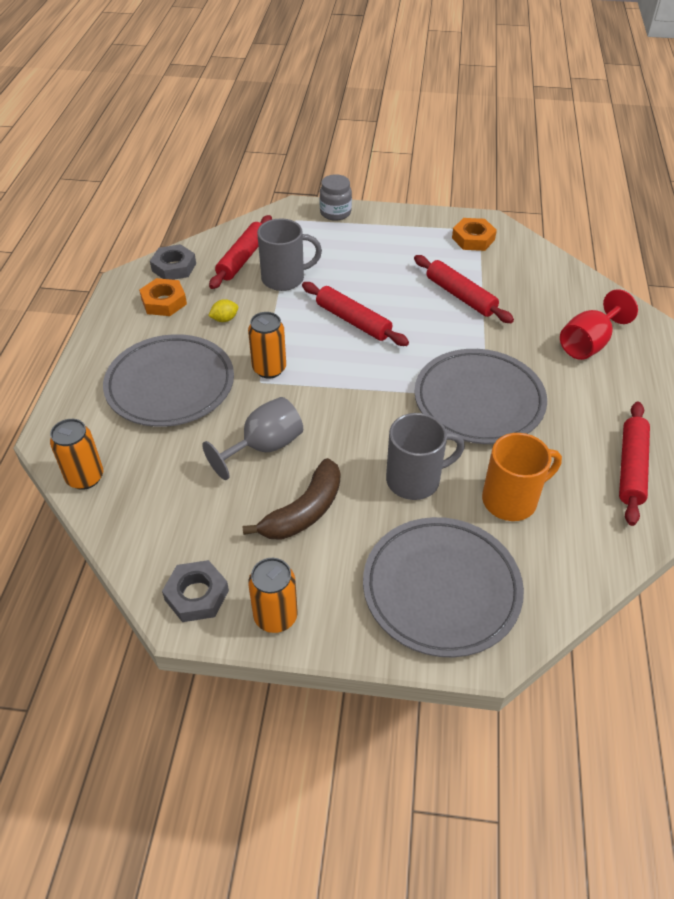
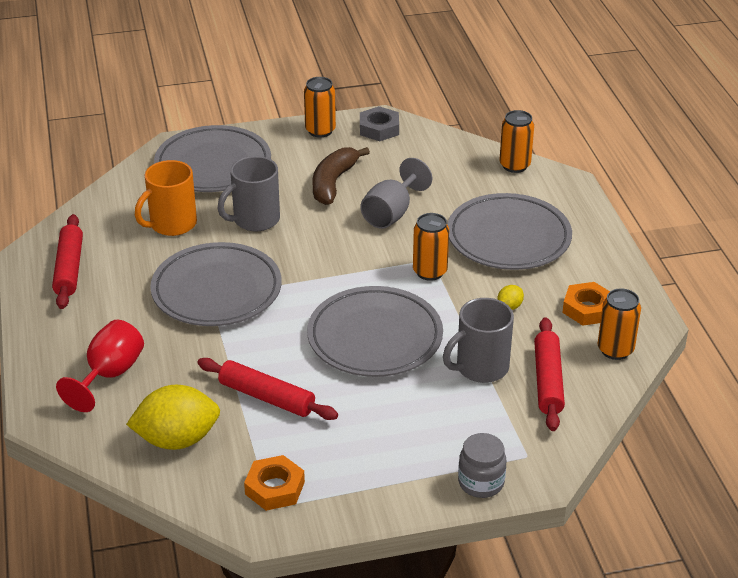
camera: 160 degrees right, 10 degrees down
(174, 267) = (615, 350): grey nut -> orange can
(353, 321) = (375, 337): red rolling pin -> grey plate
(537, 282) = (177, 439): none -> yellow lemon

